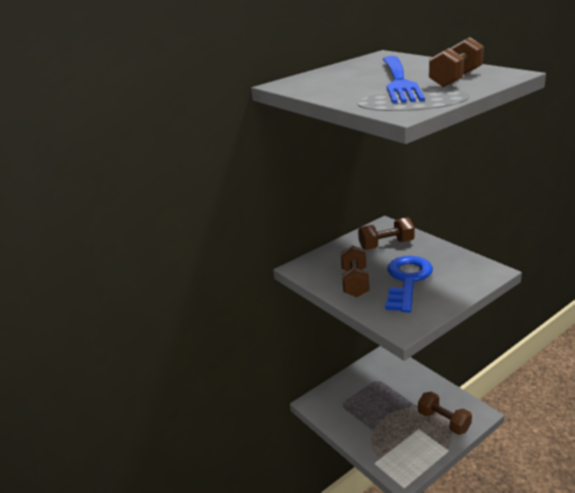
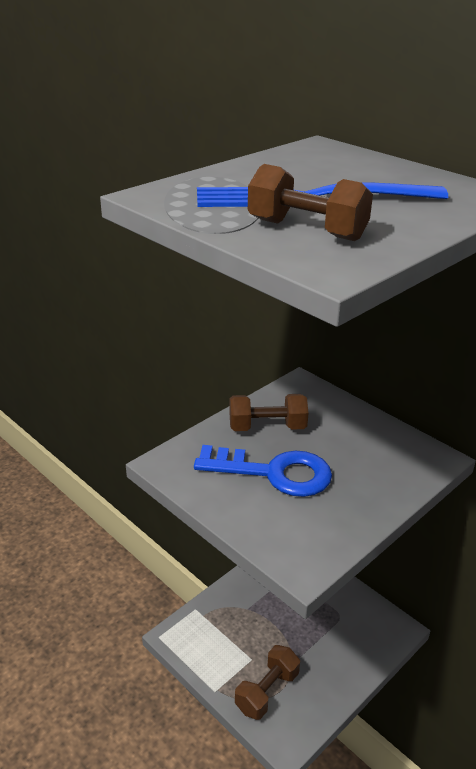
camera: 80 degrees right, 5 degrees up
(386, 245) = (372, 457): brown dumbbell -> none

